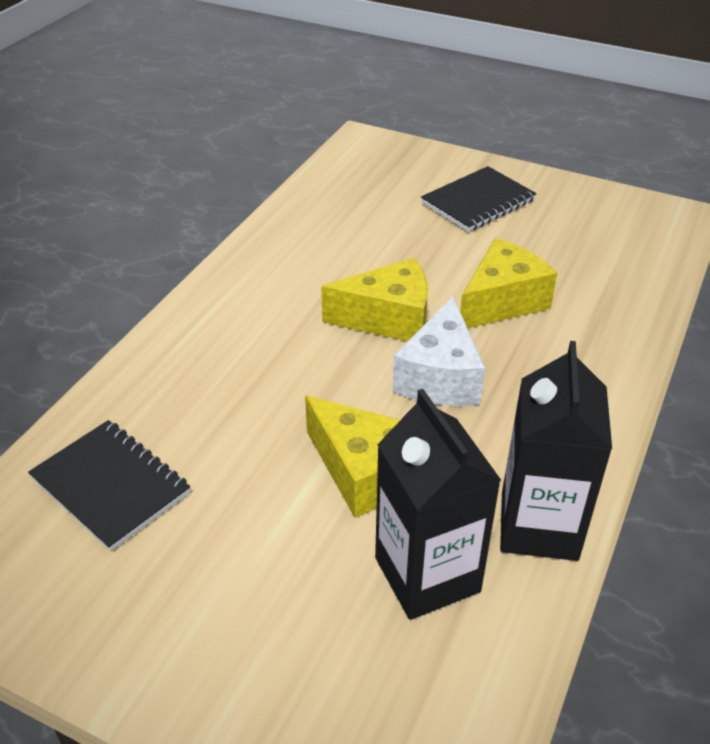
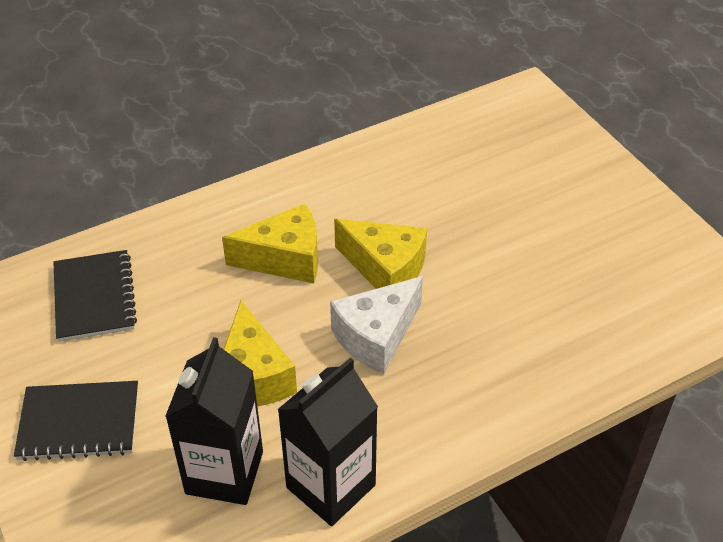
camera: 35 degrees right, 5 degrees up
(478, 202) = (566, 198): black notebook -> black notebook (79, 422)
(502, 302) = (489, 299): yellow cheese -> yellow cheese (285, 259)

